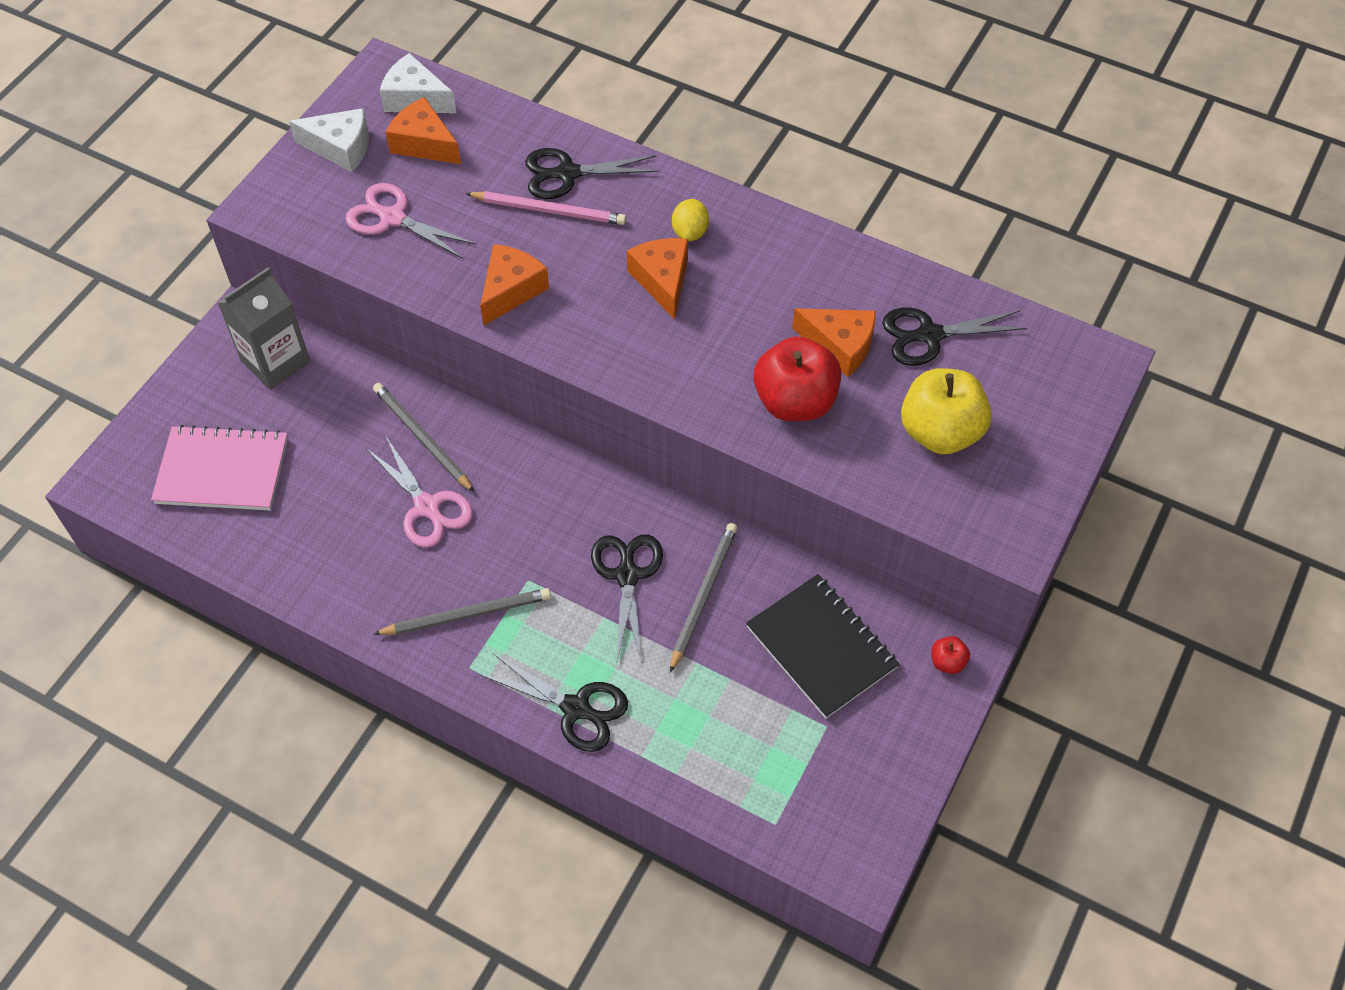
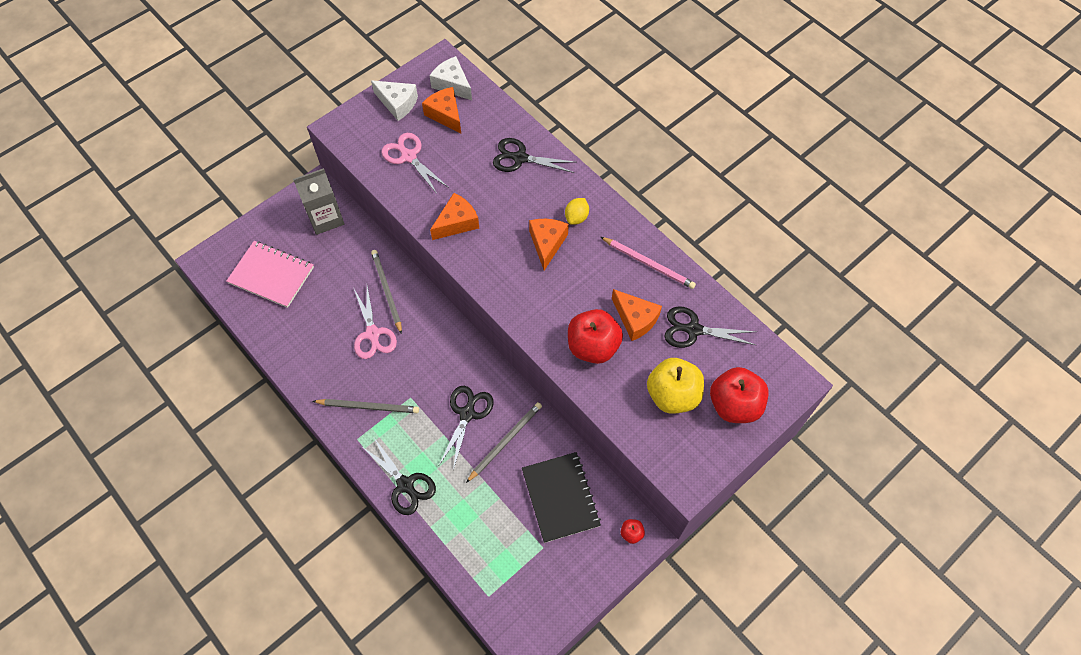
camera: 20 degrees right, 5 degrees up
(549, 210) = (500, 178): pink pencil -> pink pencil (648, 264)
(1033, 418) = (734, 405): none -> red apple

